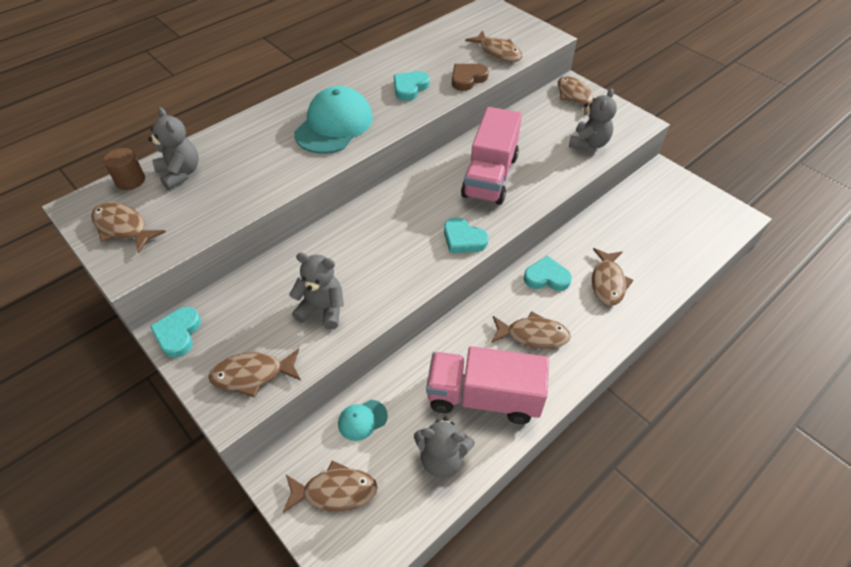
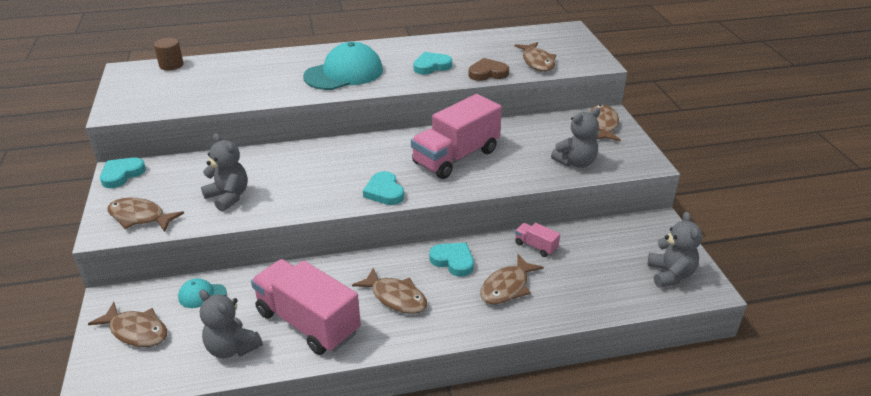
camera: 30 degrees right, 15 degrees down
(123, 227) = (137, 89): brown fish -> none
(180, 173) = (206, 70): grey teddy bear -> grey teddy bear (670, 274)
(596, 234) = (536, 246): none -> pink truck

